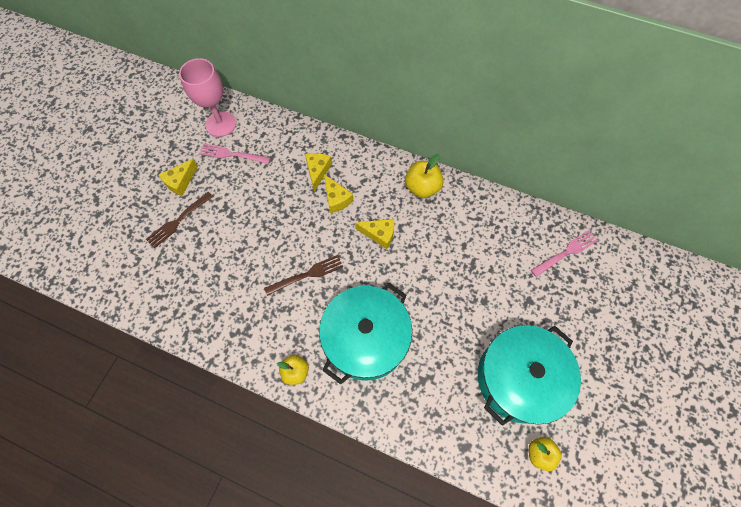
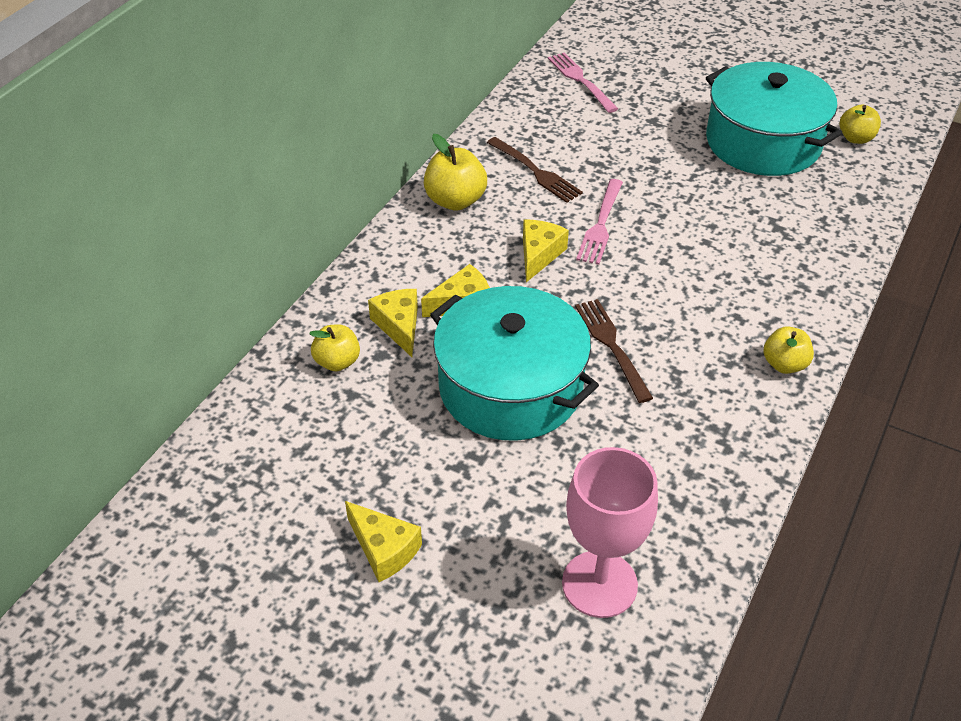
camera: 85 degrees left, 20 degrees down
(178, 221) = (484, 547): brown fork -> brown fork (535, 172)
(221, 124) = (242, 480): pink goblet -> pink goblet (599, 584)
(232, 154) = (330, 458): pink fork -> pink fork (601, 224)
(291, 148) = (337, 362): none -> yellow apple
(317, 171) = (399, 326): yellow cheese -> yellow cheese turned 60 degrees clockwise
(366, 338) = (721, 281): turquoise pot -> turquoise pot (510, 387)

